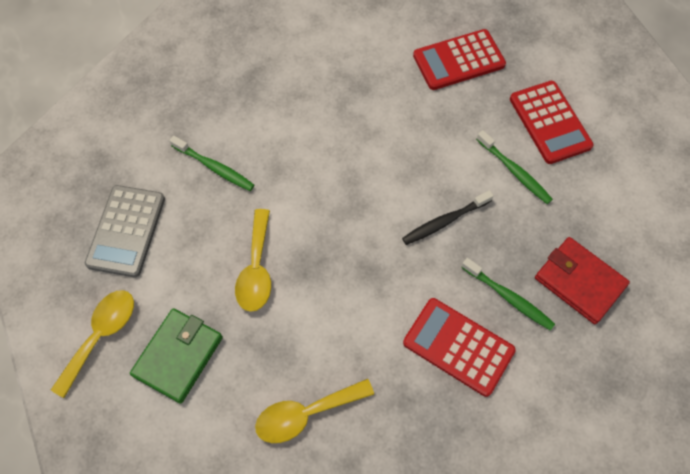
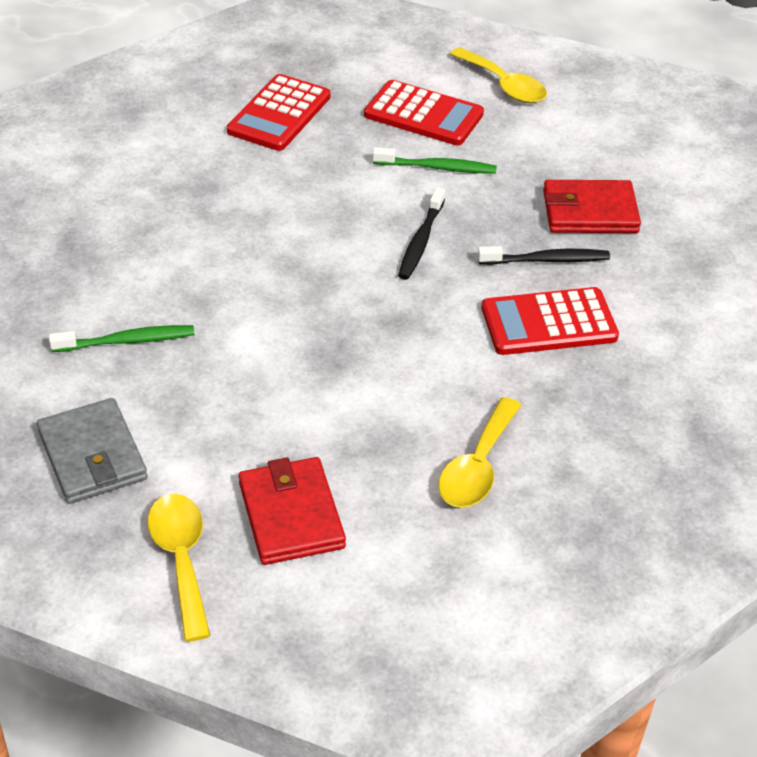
camera: 45 degrees left, 20 degrees down
(126, 231) = (92, 455): grey calculator -> grey wallet
(178, 356) = (291, 515): green wallet -> red wallet
(256, 269) = (283, 393): yellow spoon -> yellow spoon (504, 85)
(509, 297) = (547, 260): green toothbrush -> black toothbrush

